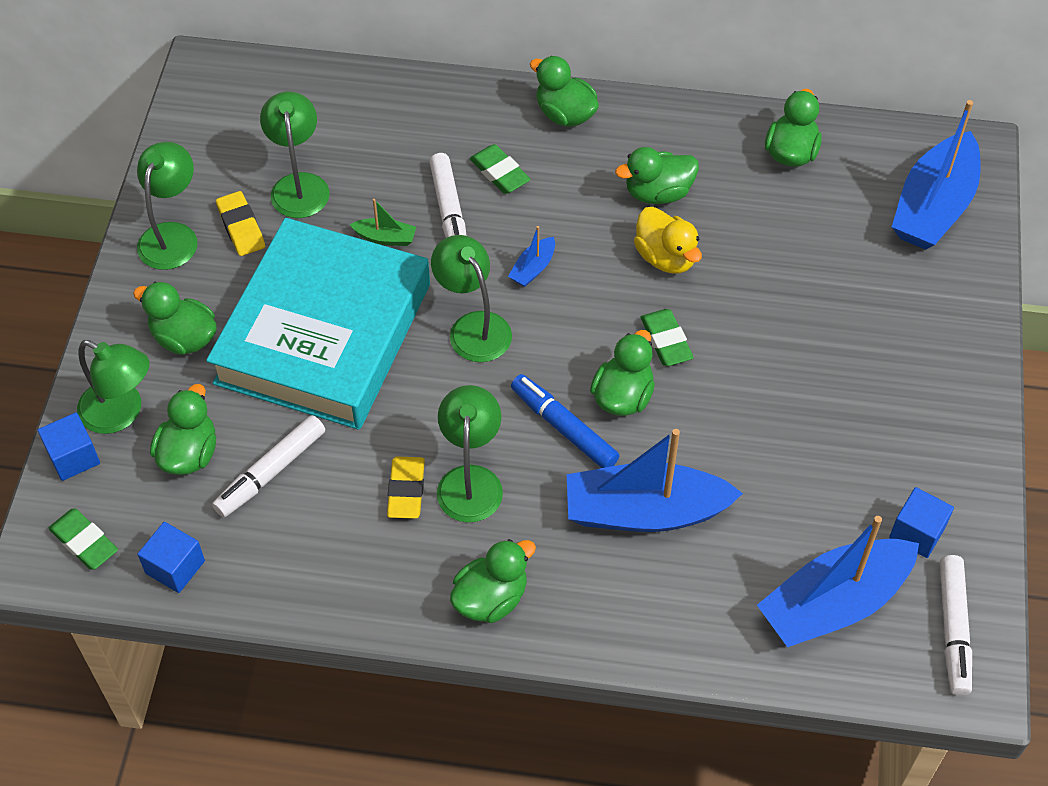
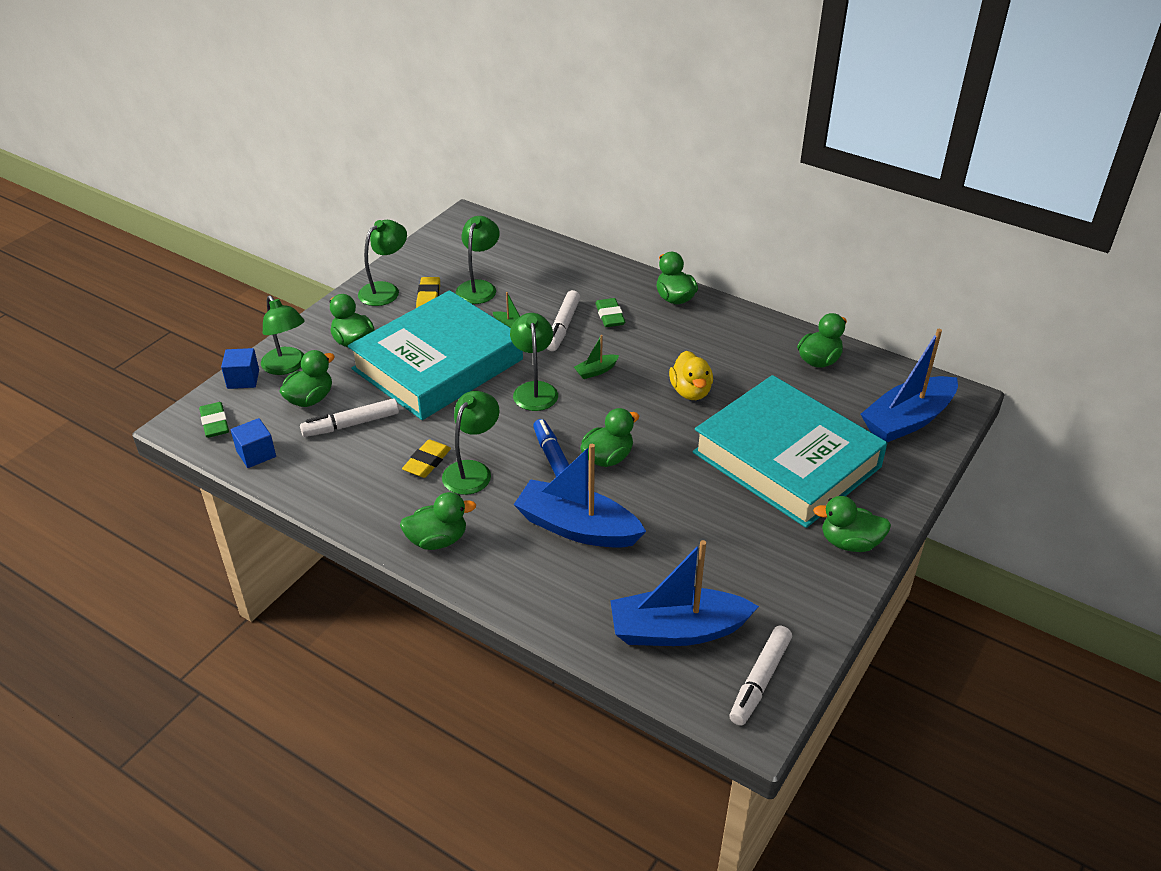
camera: 25 degrees right, 15 degrees down
(533, 268) = (596, 371): blue boat -> green boat
(658, 193) = (709, 356): green duck -> green duck (849, 543)
(666, 341) = (659, 437): green eraser -> none
(829, 317) = (786, 459): none -> turquoise book
(917, 532) = (770, 609): blue cube -> none

